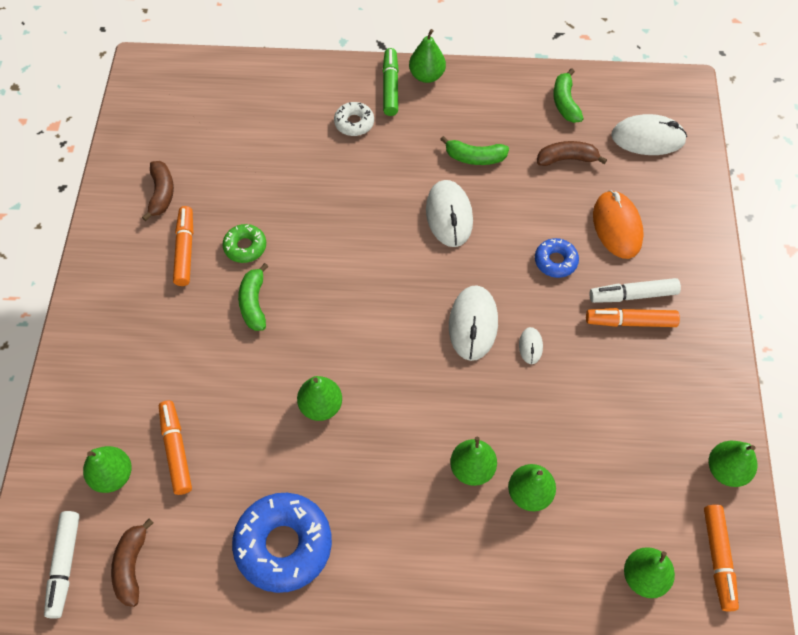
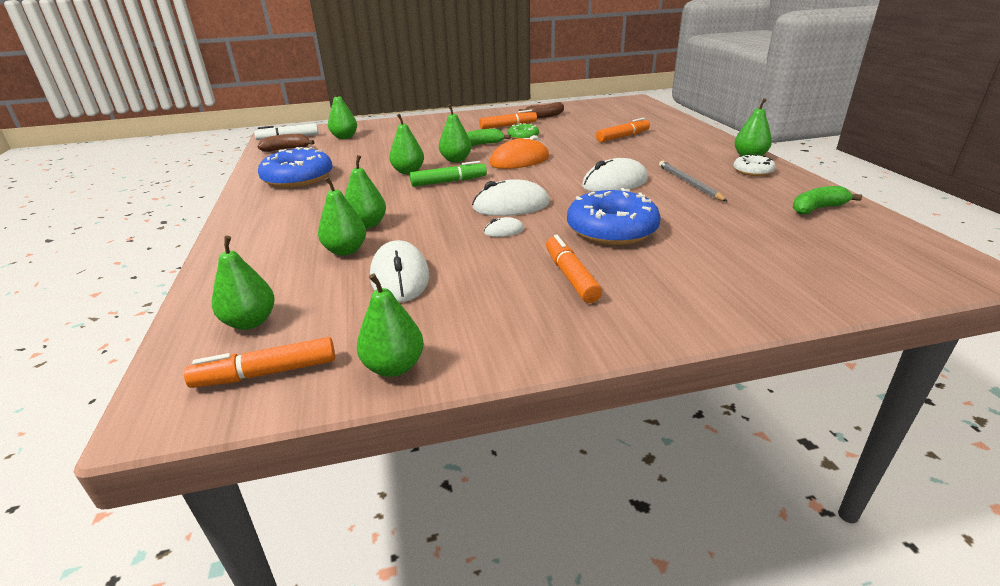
camera: 75 degrees right, 30 degrees down
(176, 450) = (364, 146): orange marker -> orange marker (622, 137)
(302, 344) = (456, 160): none -> green pear
(354, 123) = (665, 145): white donut -> white donut (752, 171)
(390, 87) = (717, 149): green marker -> green marker (448, 182)
(474, 157) = (689, 183): green banana -> grey pencil
(555, 261) = (611, 229): blue donut -> blue donut, size x1.92
(567, 159) = (746, 218): brown banana -> none
(617, 227) = (691, 254): orange mouse -> orange mouse (519, 161)
(633, 295) = (608, 274): white marker -> none
(648, 138) = (845, 256): white mouse -> white mouse (400, 277)

